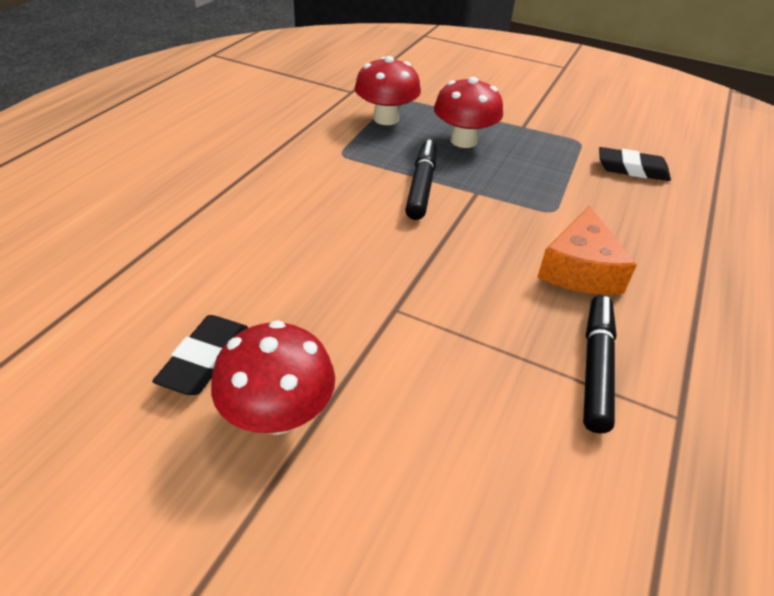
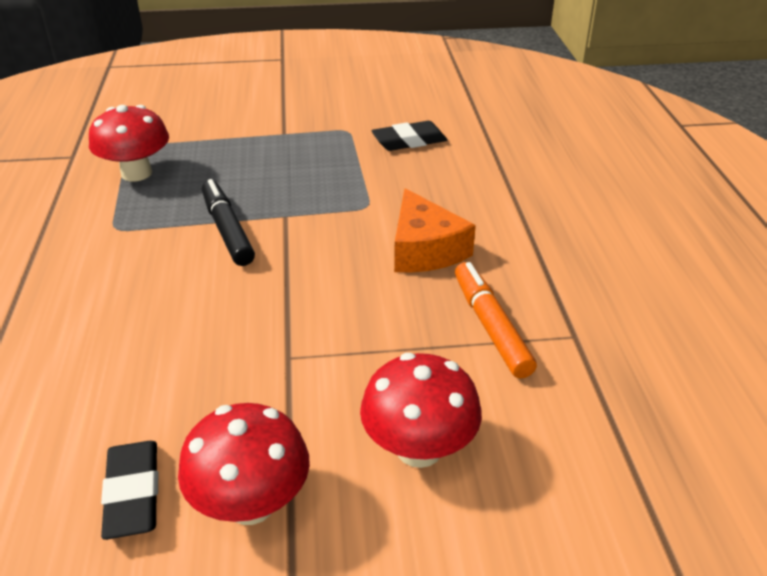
camera: 30 degrees left, 5 degrees down
(463, 141) = (236, 168): red mushroom -> red mushroom (419, 449)
(595, 367) = (491, 326): black marker -> orange marker

